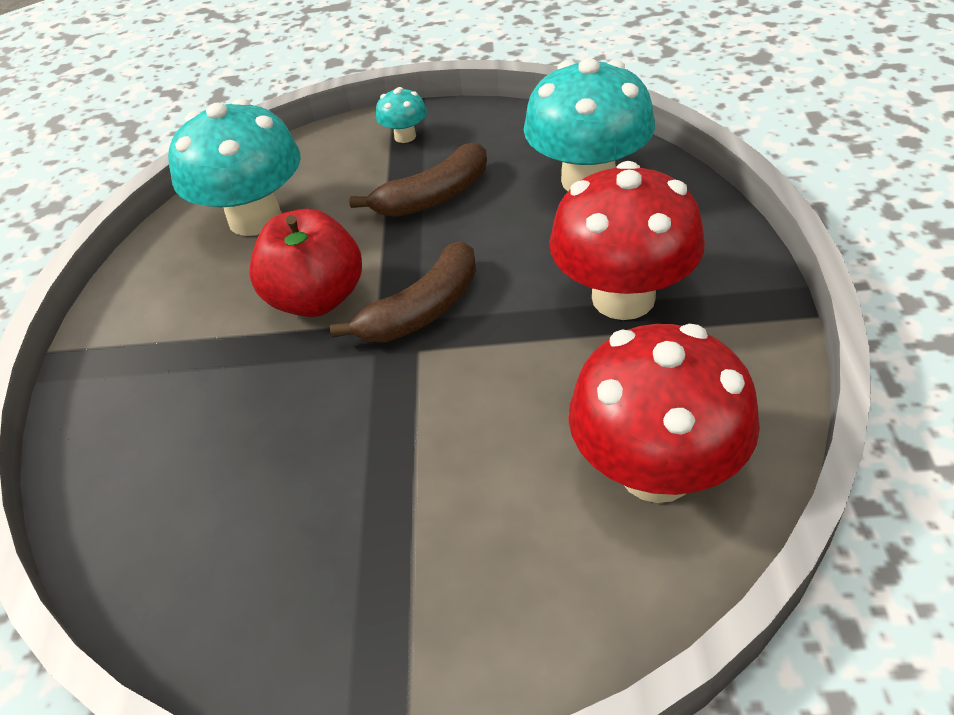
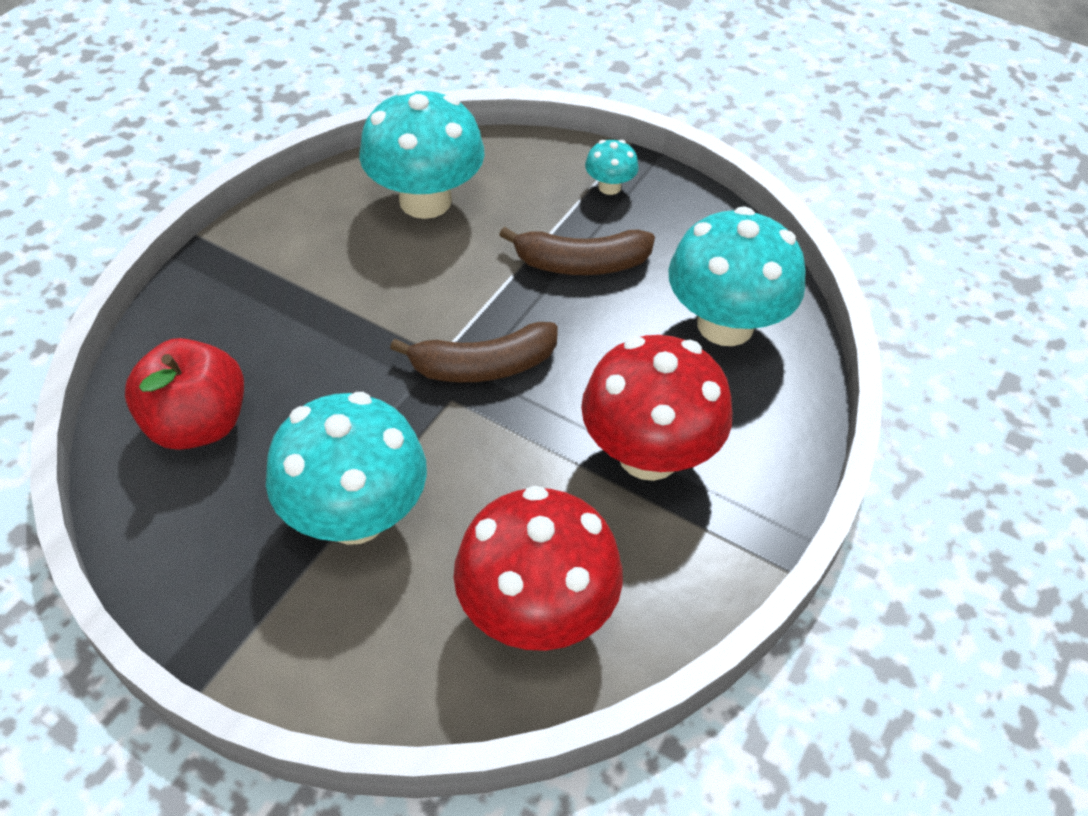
camera: 25 degrees right, 5 degrees up
(316, 299) = (413, 306): red apple -> red apple (197, 424)
(418, 493) = (355, 516): none -> turquoise mushroom

